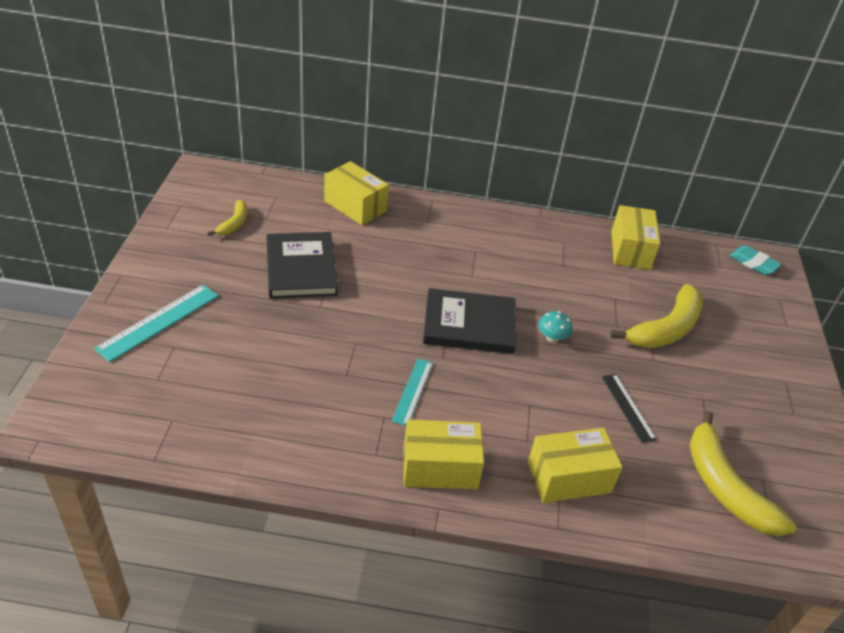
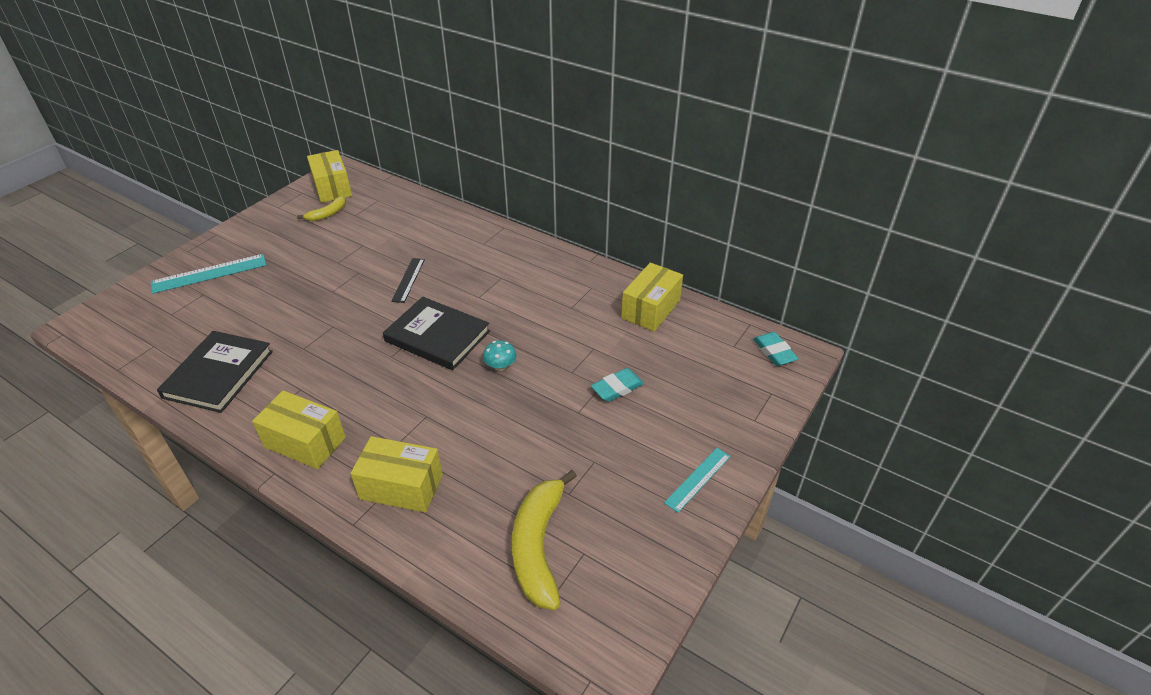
camera: 30 degrees right, 0 degrees up
(301, 268) = (345, 259): black book -> black book (218, 374)
(355, 206) = (434, 219): yellow box -> yellow box (332, 188)
(412, 391) = (341, 376): turquoise ruler -> turquoise ruler (698, 479)
(628, 407) = (512, 445): black ruler -> black ruler (408, 280)
(665, 329) = (617, 388): yellow banana -> turquoise eraser

